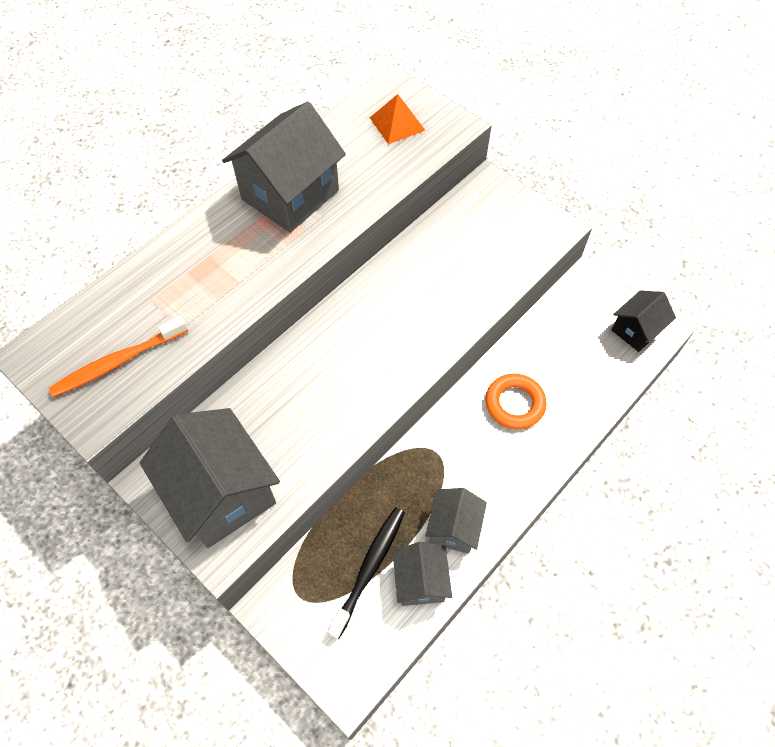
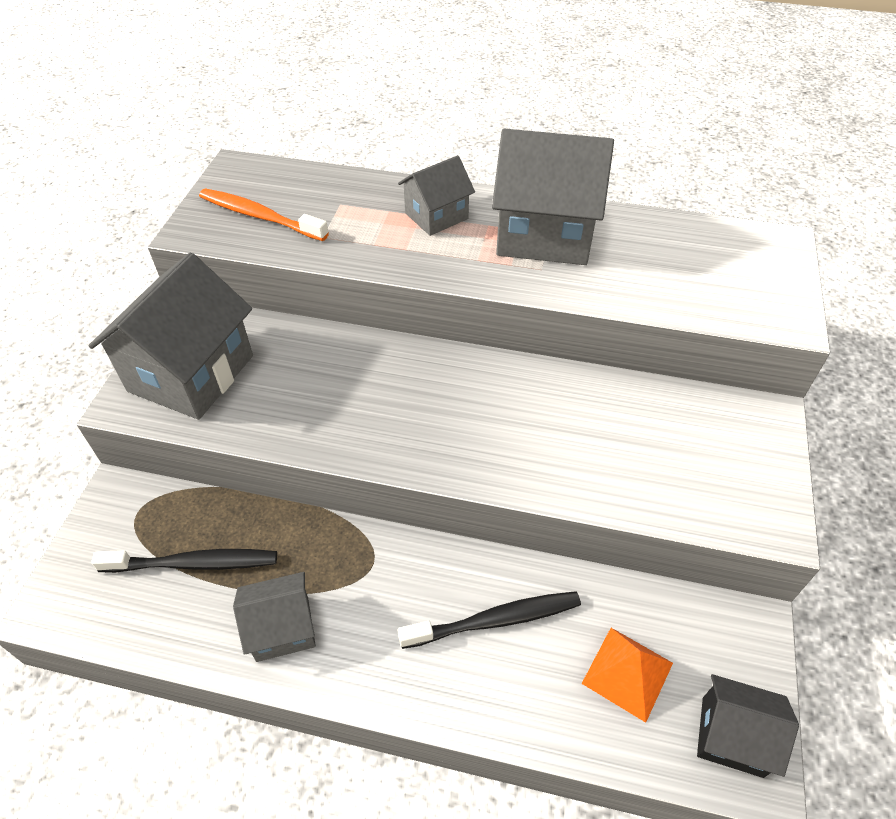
camera: 60 degrees right, 10 degrees down
(397, 124) = (729, 269): orange pyramid -> orange pyramid (627, 673)
(420, 581) = (198, 623): grey house -> grey house (436, 216)
(514, 404) = (495, 620): orange ring -> black toothbrush

